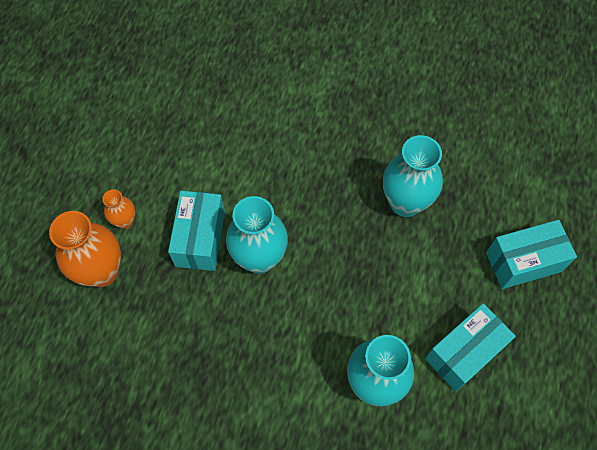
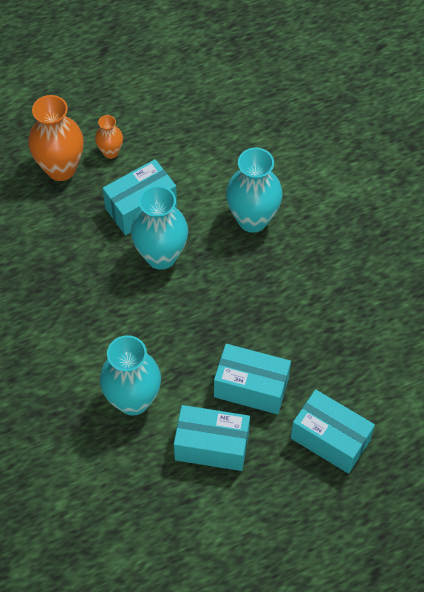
camera: 50 degrees right, 5 degrees down
(405, 203) = (301, 320): turquoise vase -> turquoise vase (252, 219)
(435, 283) = (251, 388): none -> turquoise box

